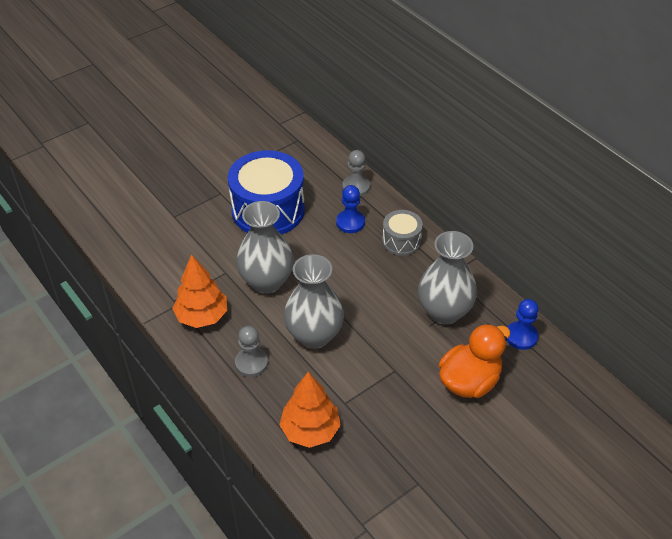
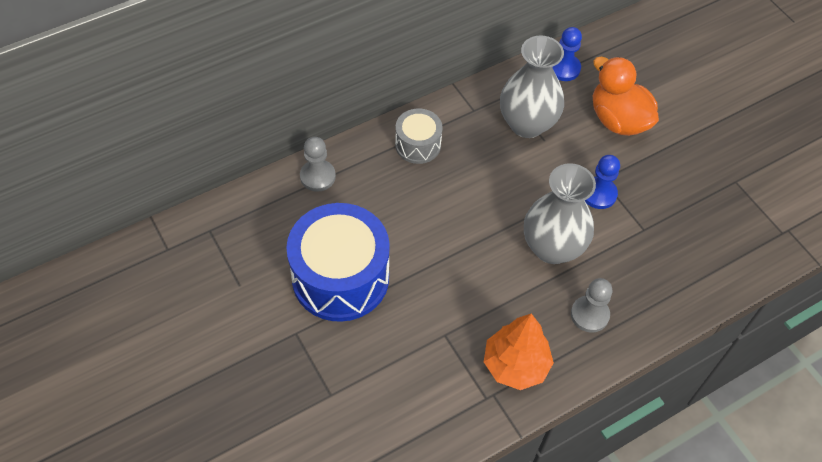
camera: 85 degrees left, 10 degrees up
(266, 281) = (465, 289): grey vase -> none
(310, 430) = (679, 265): orange tree -> none
(350, 222) = (379, 190): blue pawn -> blue pawn (599, 194)

